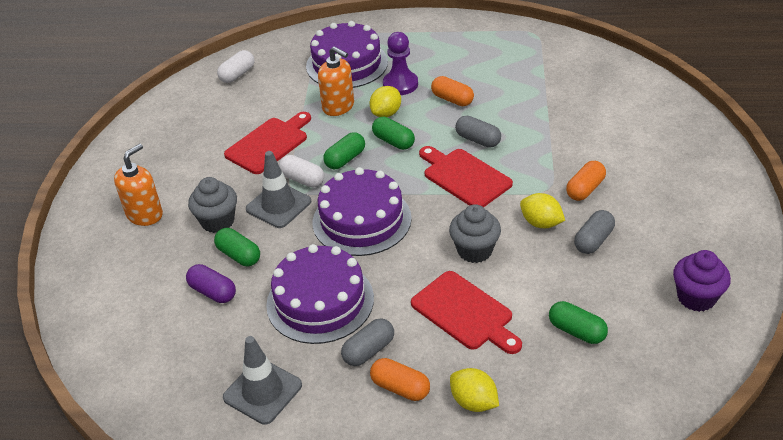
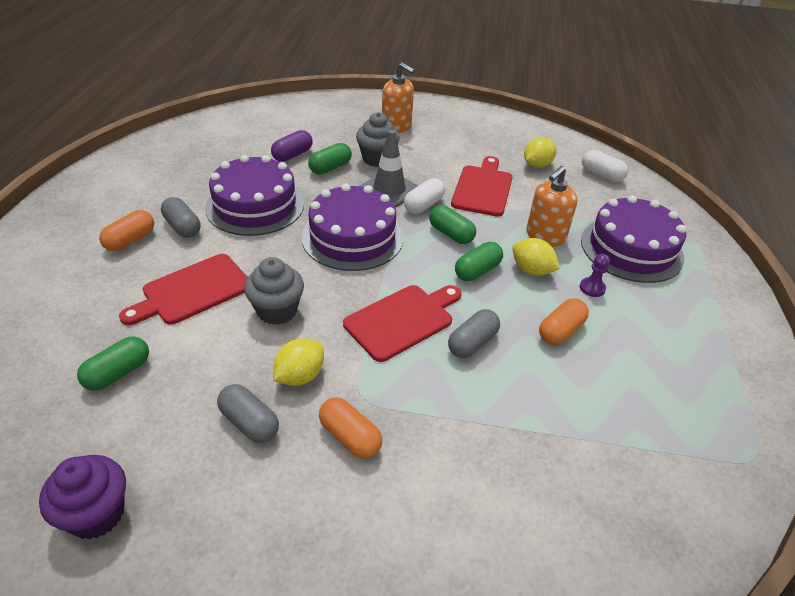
camera: 90 degrees right, 0 degrees up
(262, 391) = (175, 173): grey traffic cone -> none
(269, 144) = (482, 189): red cutting board -> red cutting board turned 120 degrees counterclockwise
(400, 84) = (592, 288): purple pawn -> purple pawn, size x0.56
(473, 402) = (84, 281): yellow lemon -> yellow lemon (537, 165)

